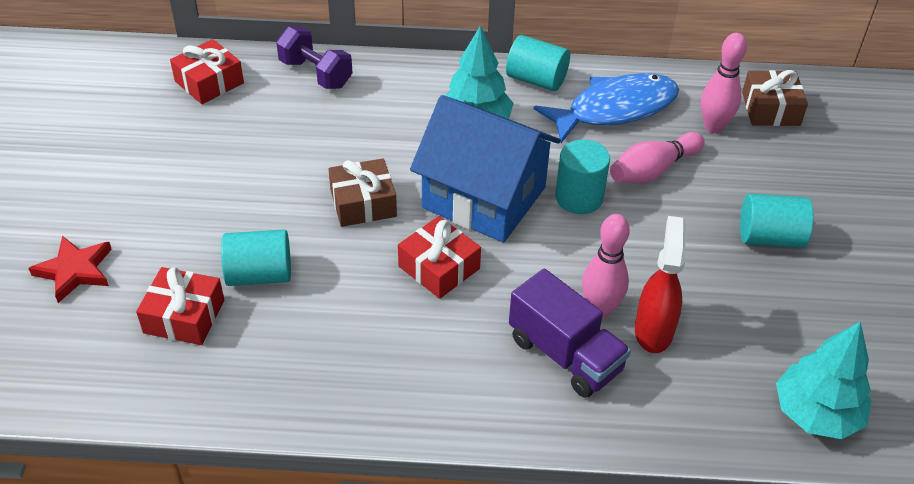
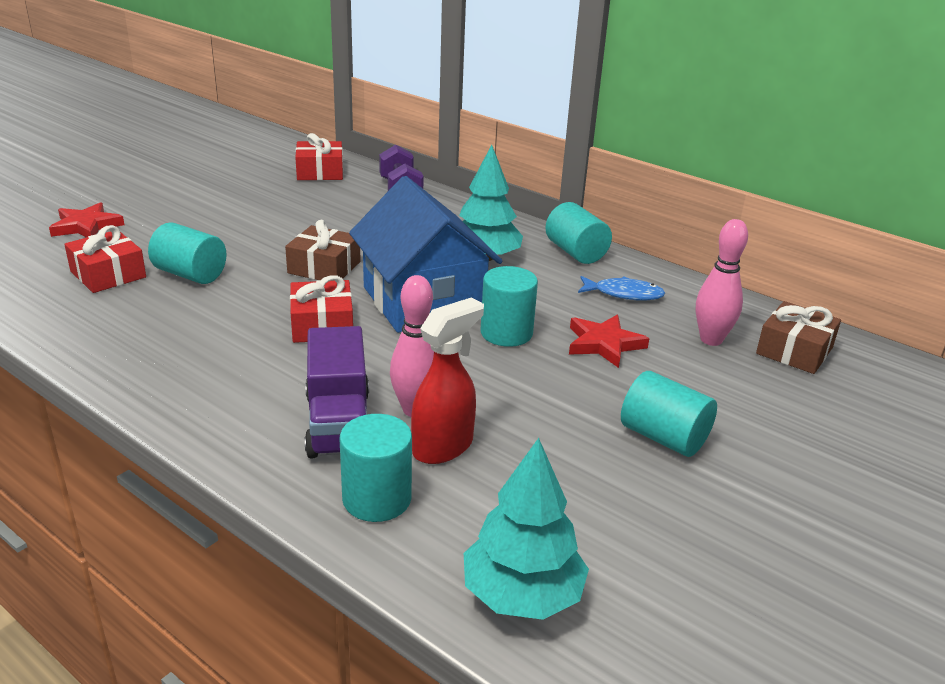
camera: 35 degrees right, 15 degrees down
(615, 109) = (624, 294): blue fish -> blue fish, size x0.53
(653, 170) = (604, 344): pink bowling pin -> red star
(662, 401) = (377, 499): none -> turquoise cylinder

